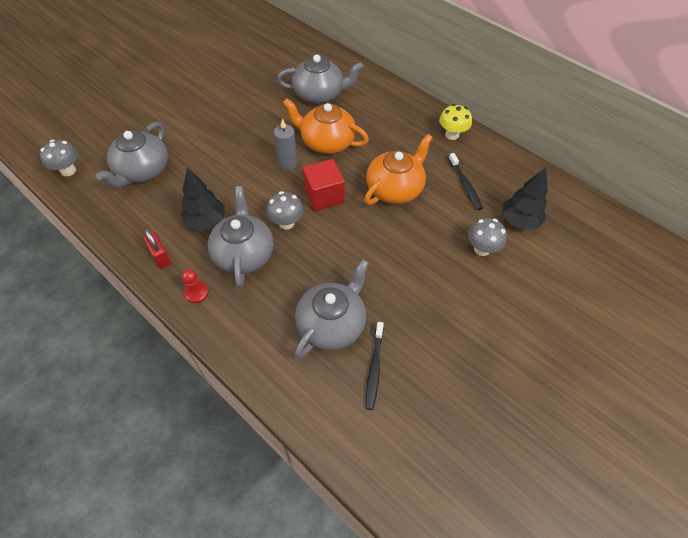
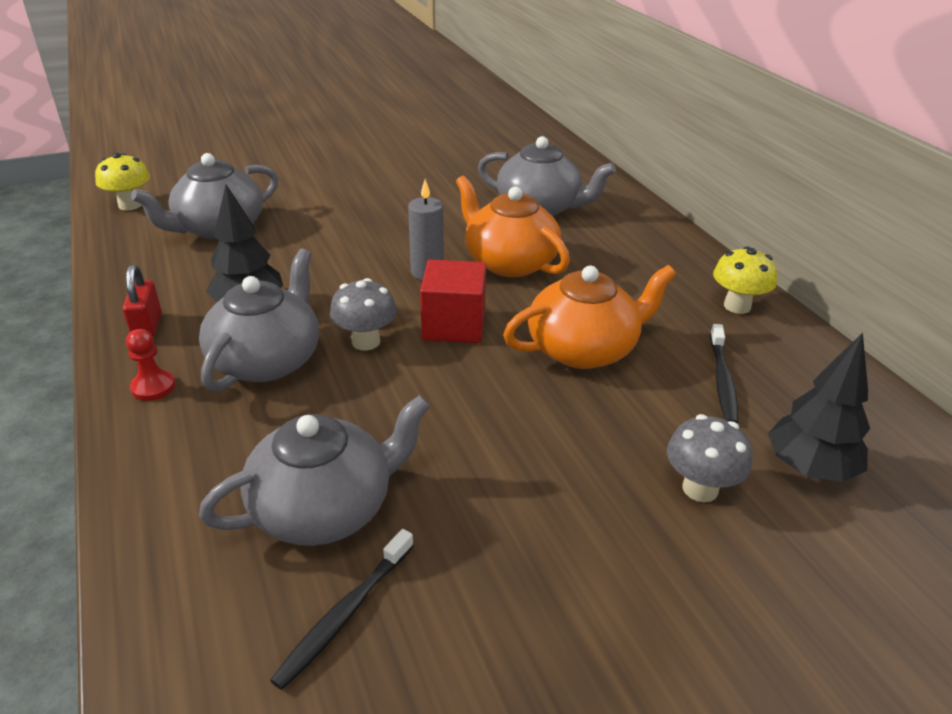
camera: 25 degrees right, 20 degrees down
(68, 170) = (130, 205): grey mushroom -> yellow mushroom

